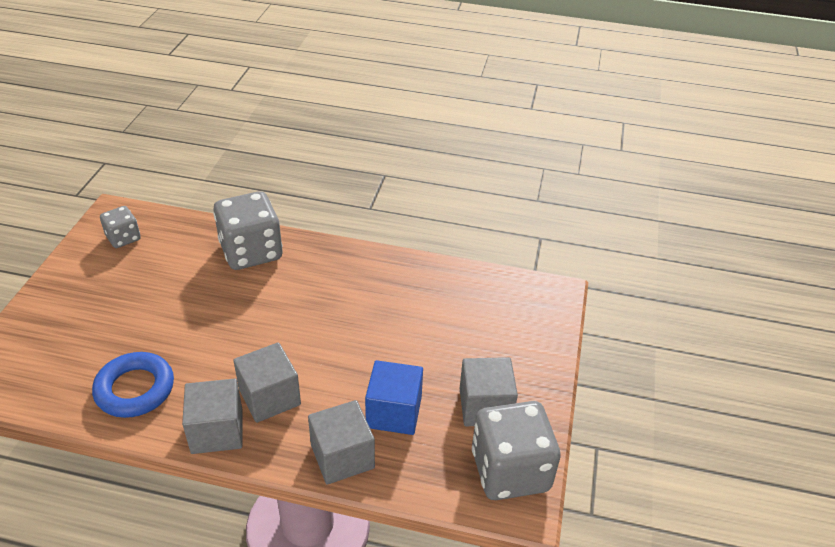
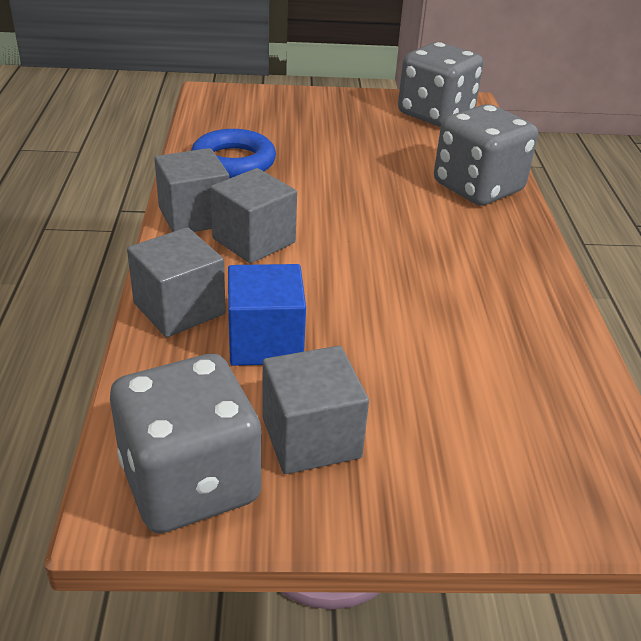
camera: 75 degrees right, 5 degrees down
(123, 238) = (435, 114): grey dice -> grey dice, size x1.87

